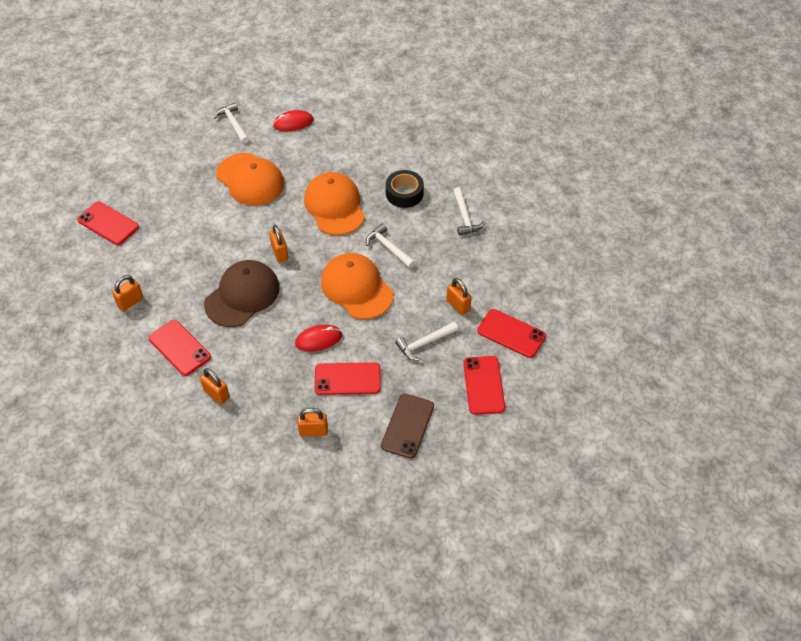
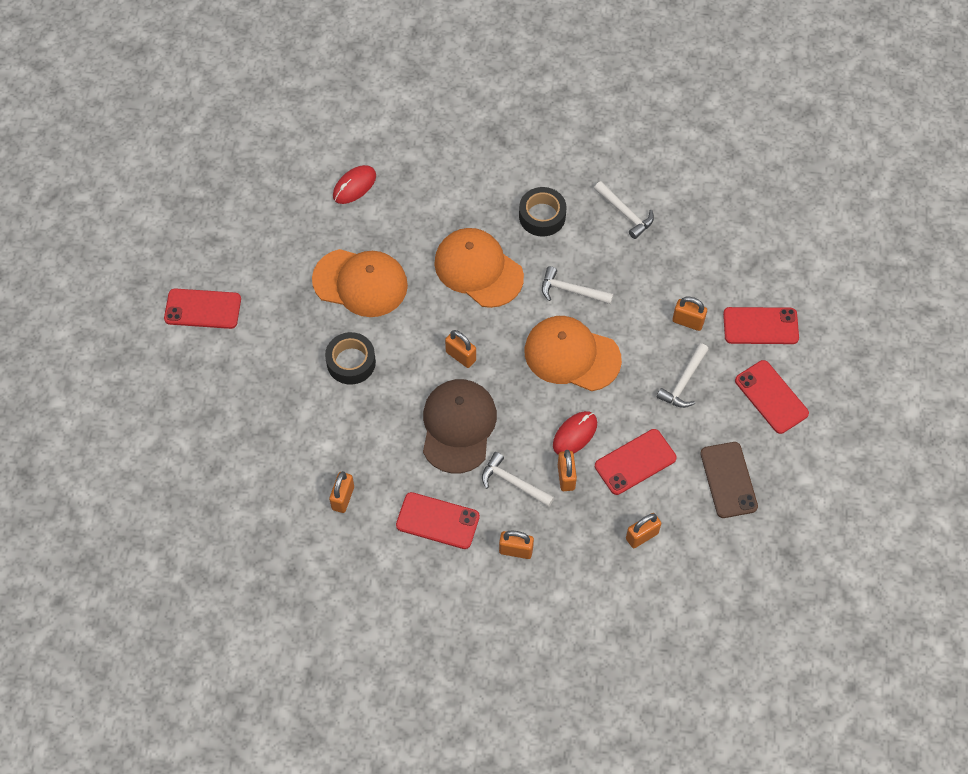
camera: 30 degrees left, 10 degrees up
(108, 223) = (241, 418): red phone -> red phone (203, 309)
(205, 223) = (351, 362): none -> black tape
(233, 124) = (286, 220): white hammer -> white hammer (513, 482)
(290, 364) = (566, 477): none -> orange padlock

